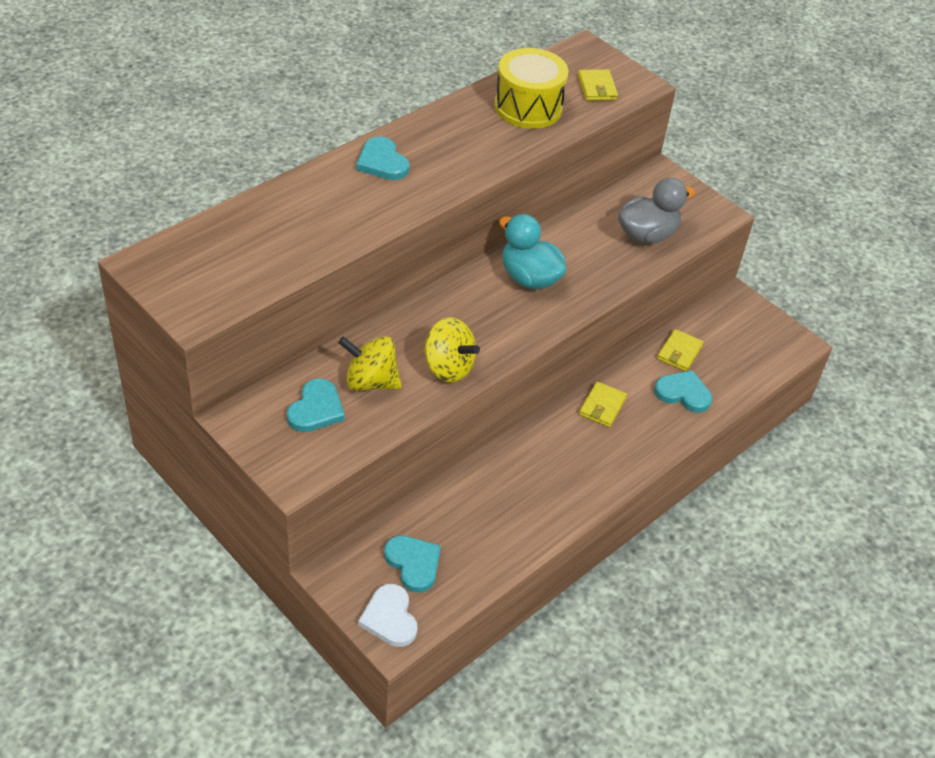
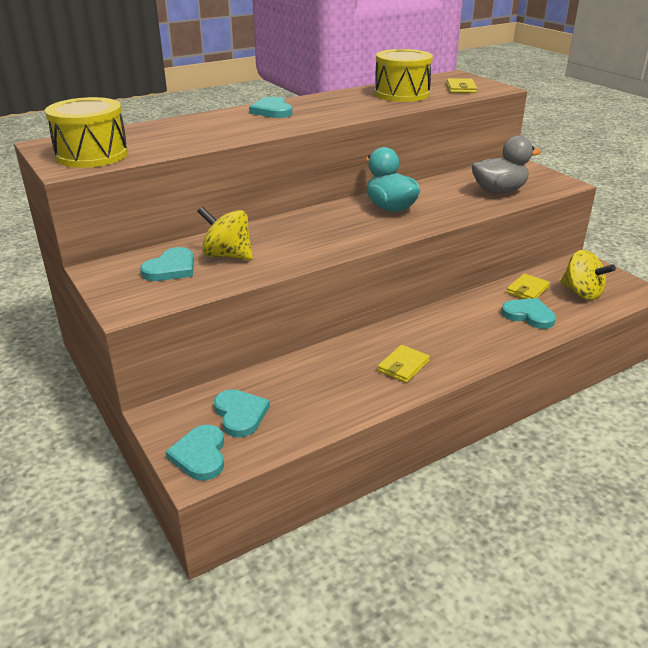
camera: 15 degrees right, 15 degrees down
(209, 285) = (92, 155): none -> yellow drum
(389, 618) = (200, 455): white heart -> turquoise heart
(448, 367) = (300, 251): yellow spinning top -> yellow spinning top (581, 293)
(602, 406) = (451, 319): yellow wallet -> yellow wallet (403, 366)

